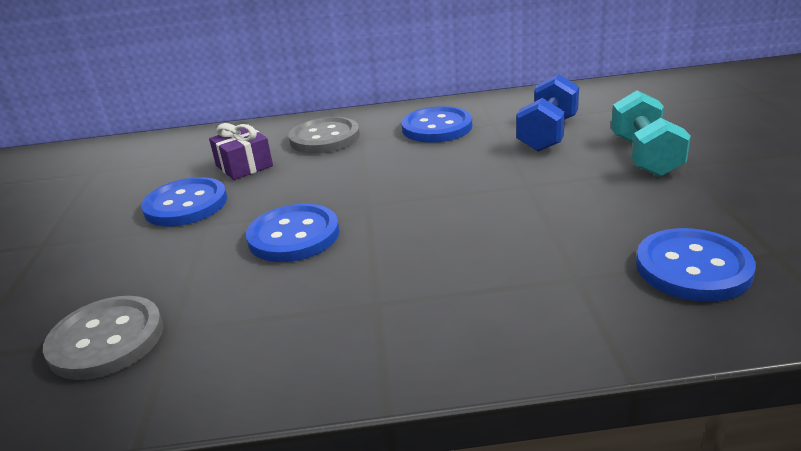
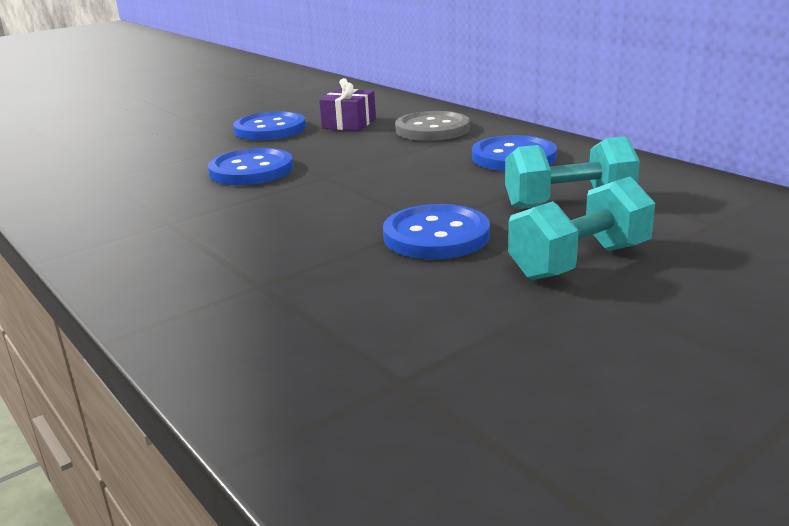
camera: 55 degrees right, 5 degrees down
(106, 340) = (88, 167): grey button -> none
(547, 134) = (568, 203): blue dumbbell -> turquoise dumbbell
(693, 268) = (324, 336): blue button -> blue button (436, 236)

